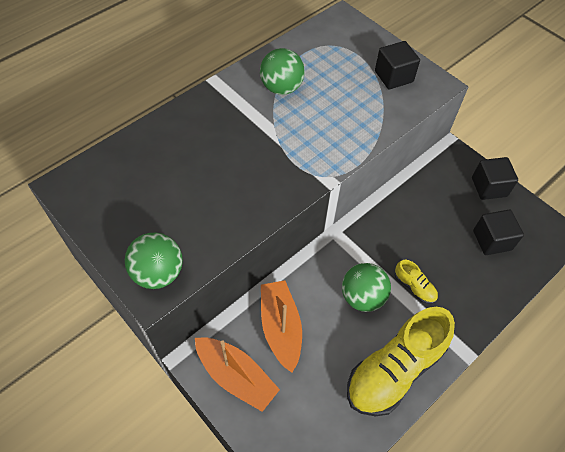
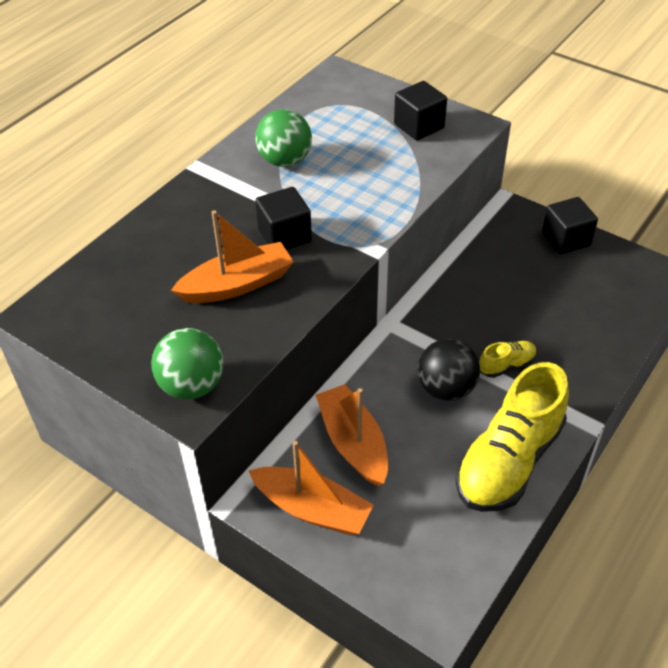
camera: 10 degrees left, 10 degrees down
(216, 191) = (237, 284): none -> orange boat
(362, 297) = (446, 388): green ball -> black ball
(414, 287) = (506, 365): yellow shoe -> yellow shoe turned 60 degrees counterclockwise
(492, 240) = (586, 296): black cube -> black cube (284, 236)

